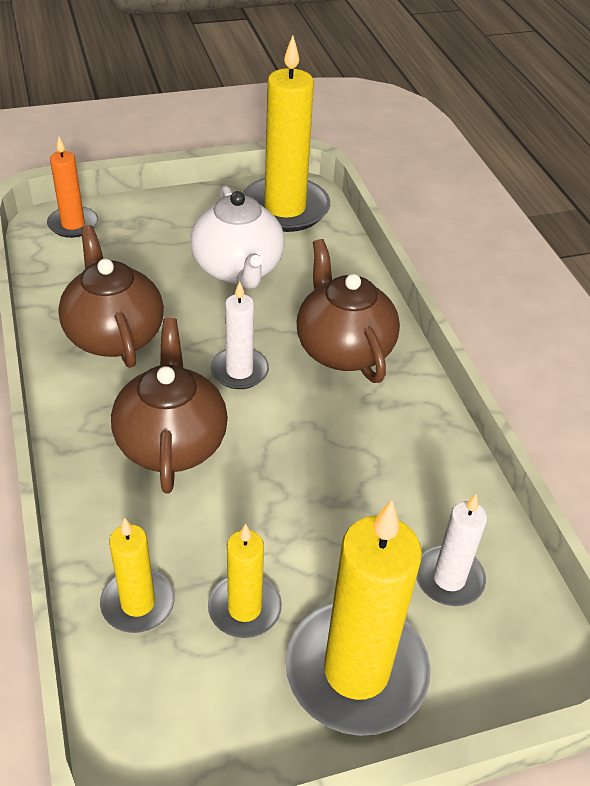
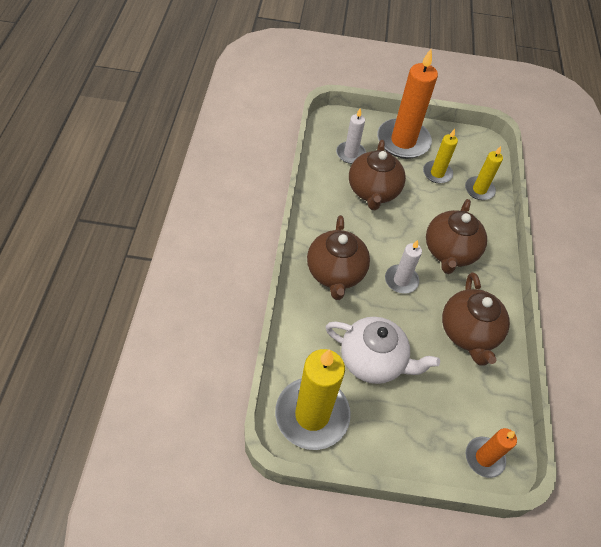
camera: 160 degrees left, 10 degrees up
(238, 269) = (373, 360): white teapot -> white teapot turned 105 degrees clockwise
(356, 670) = (403, 141): yellow candle -> orange candle
(357, 507) = (373, 192): none -> brown teapot

